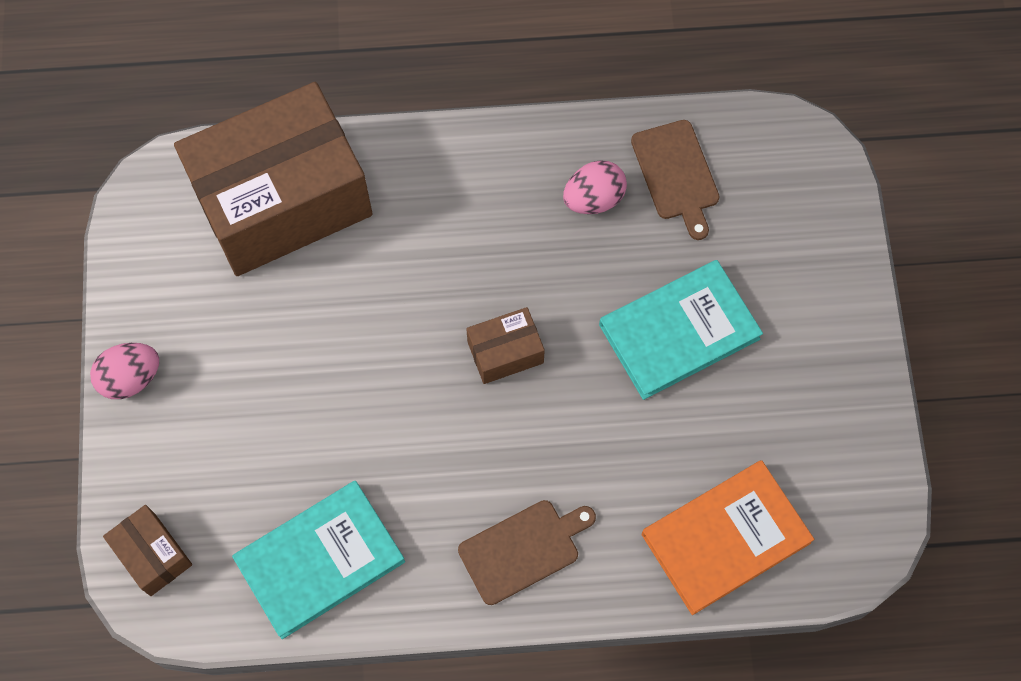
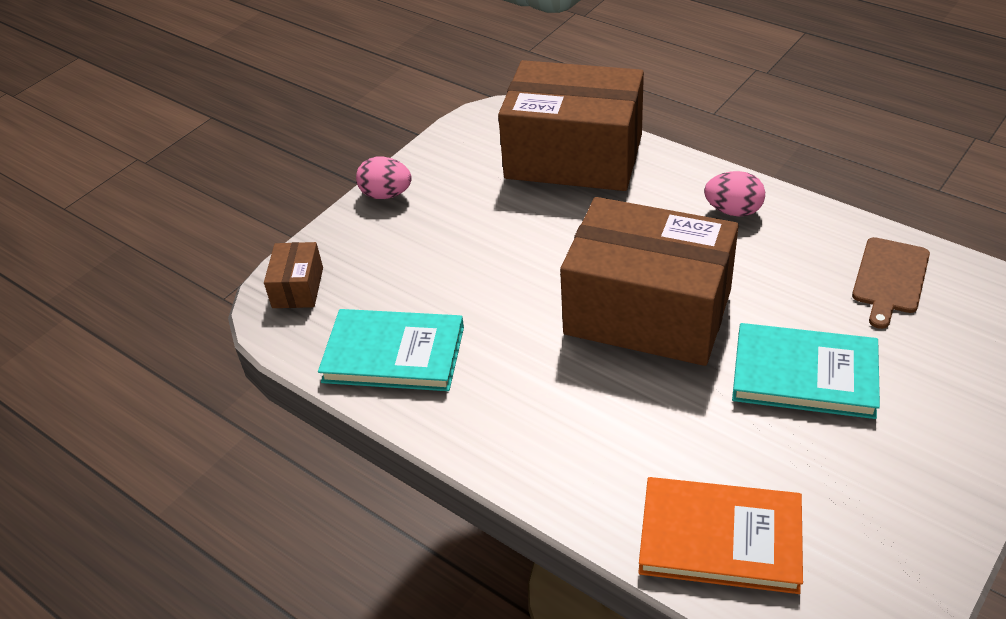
camera: 45 degrees right, 25 degrees down
(505, 352) = (647, 312): brown box -> brown box, size x2.40
(523, 549) = (542, 438): brown cutting board -> none
(593, 199) = (804, 260): pink egg -> pink egg (733, 211)

